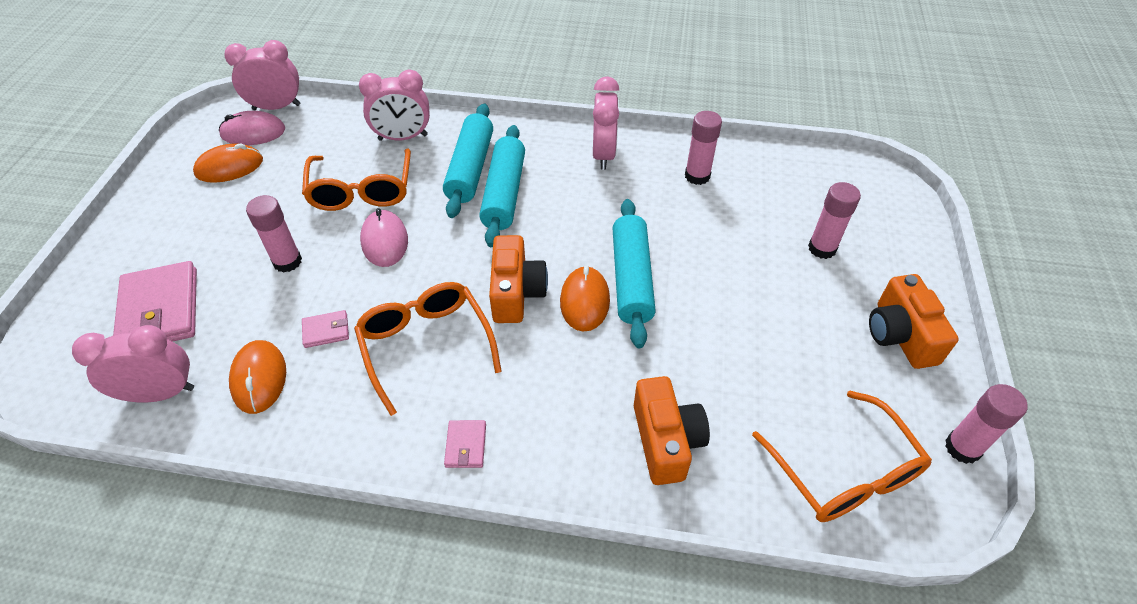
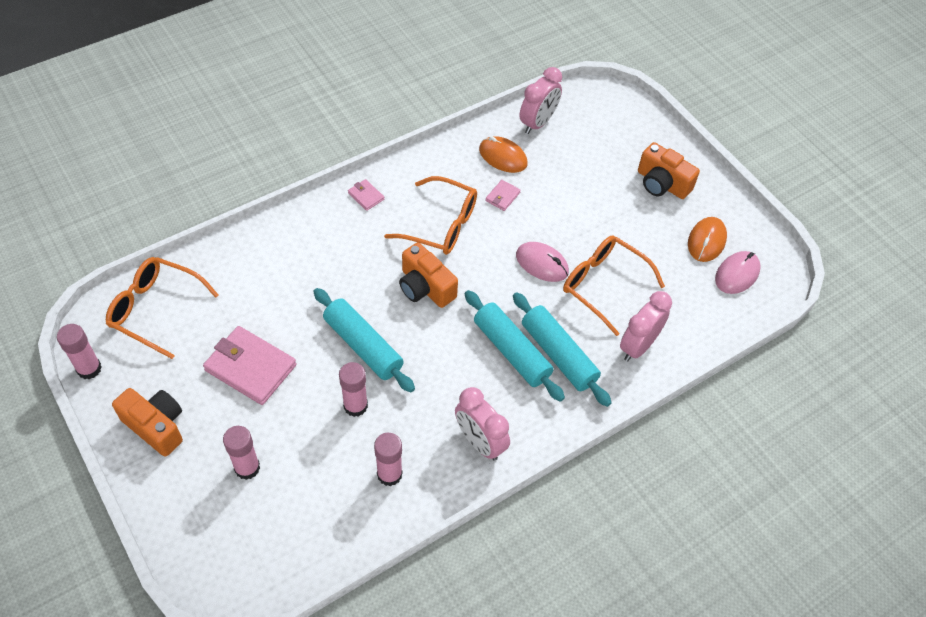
camera: 135 degrees right, 5 degrees up
(160, 310) = (600, 149): pink wallet -> pink wallet (250, 367)
(276, 107) = (758, 305): pink clock -> none
(287, 261) = (577, 214): pink glue stick -> pink glue stick (355, 406)
(584, 301) = (379, 310): orange mouse -> none
(666, 441) = (264, 263): orange camera -> orange camera (662, 183)

